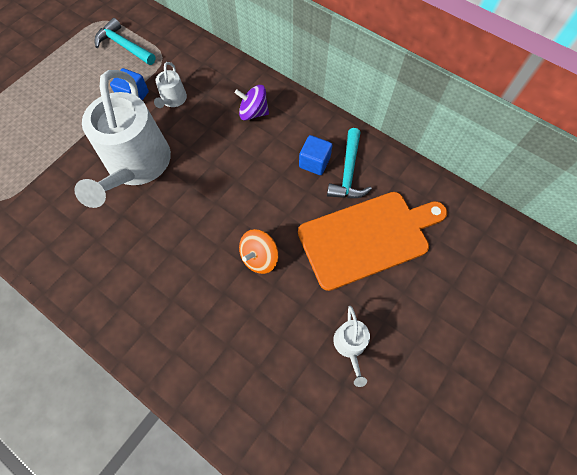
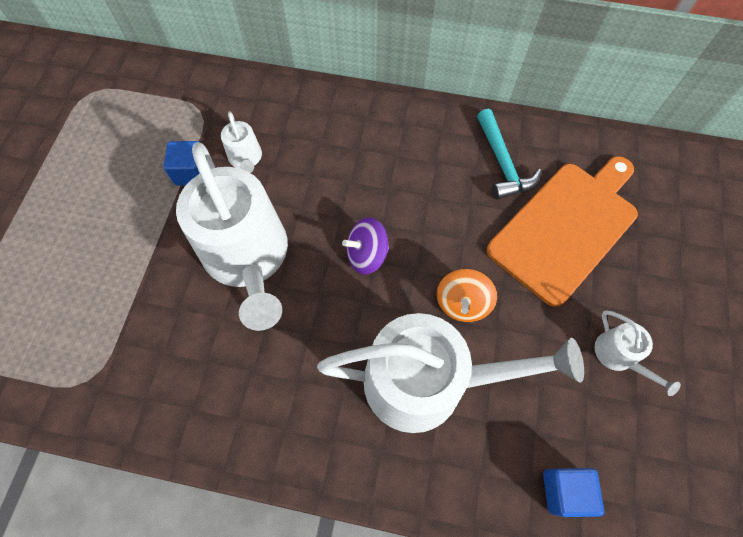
camera: 25 degrees left, 0 degrees up
(124, 46) = (141, 115): turquoise hammer -> none
(203, 299) = (427, 382): none -> white watering can
(253, 113) = (354, 136): purple spinning top -> purple spinning top (367, 255)
(314, 162) = (458, 167): blue cube -> blue cube (564, 491)

